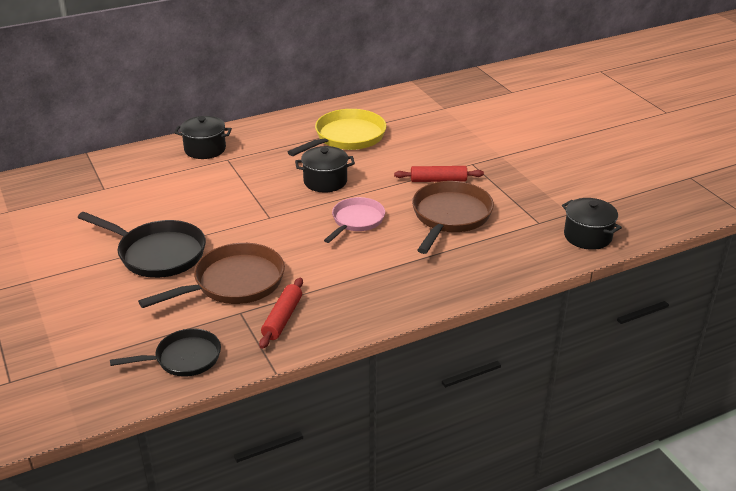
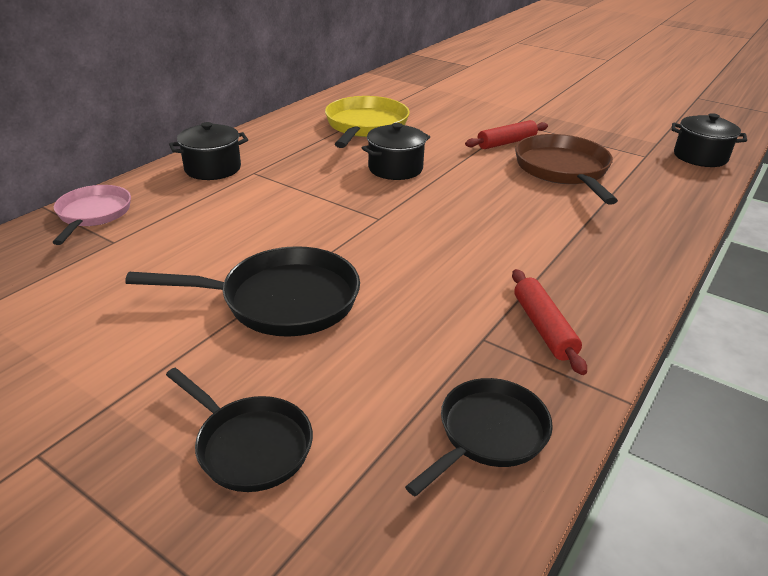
camera: 30 degrees left, 0 degrees up
(72, 321) = (249, 445): none -> black pan
(234, 283) = (428, 304): brown pan -> none
(356, 221) = (479, 197): pink pan -> pink pan (93, 214)

